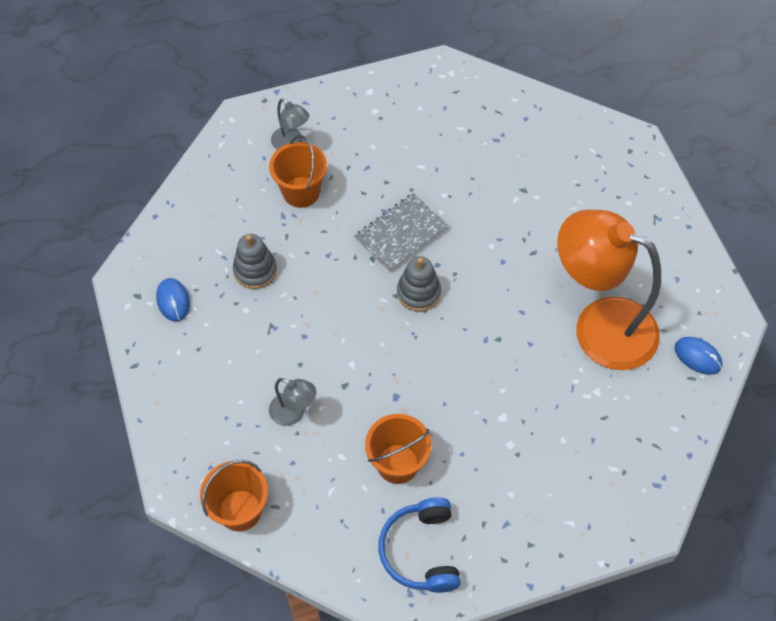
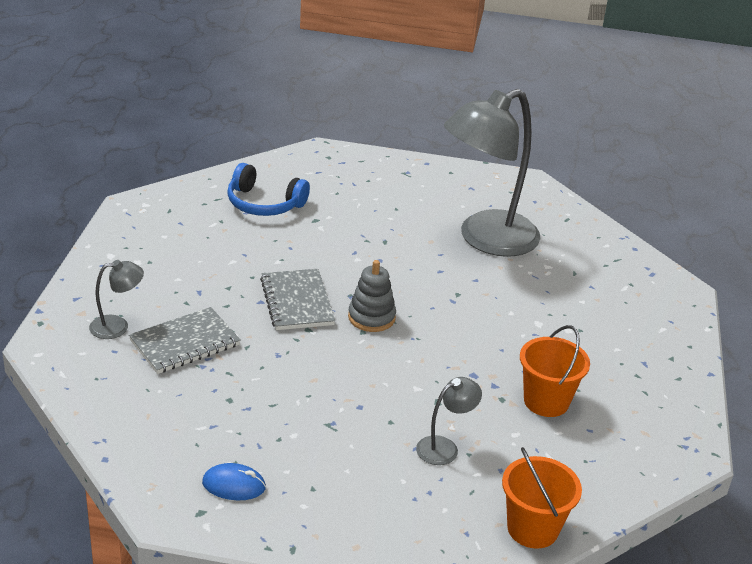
camera: 65 degrees left, 25 degrees down
(255, 270) = (251, 410): grey stacking toy -> none
(301, 192) = (185, 343): orange bucket -> grey notebook
(421, 551) = (645, 422): blue headphones -> blue headphones (264, 204)
(599, 326) = (486, 239): orange lamp -> grey lamp
(697, 357) = (550, 208): blue mouse -> none

